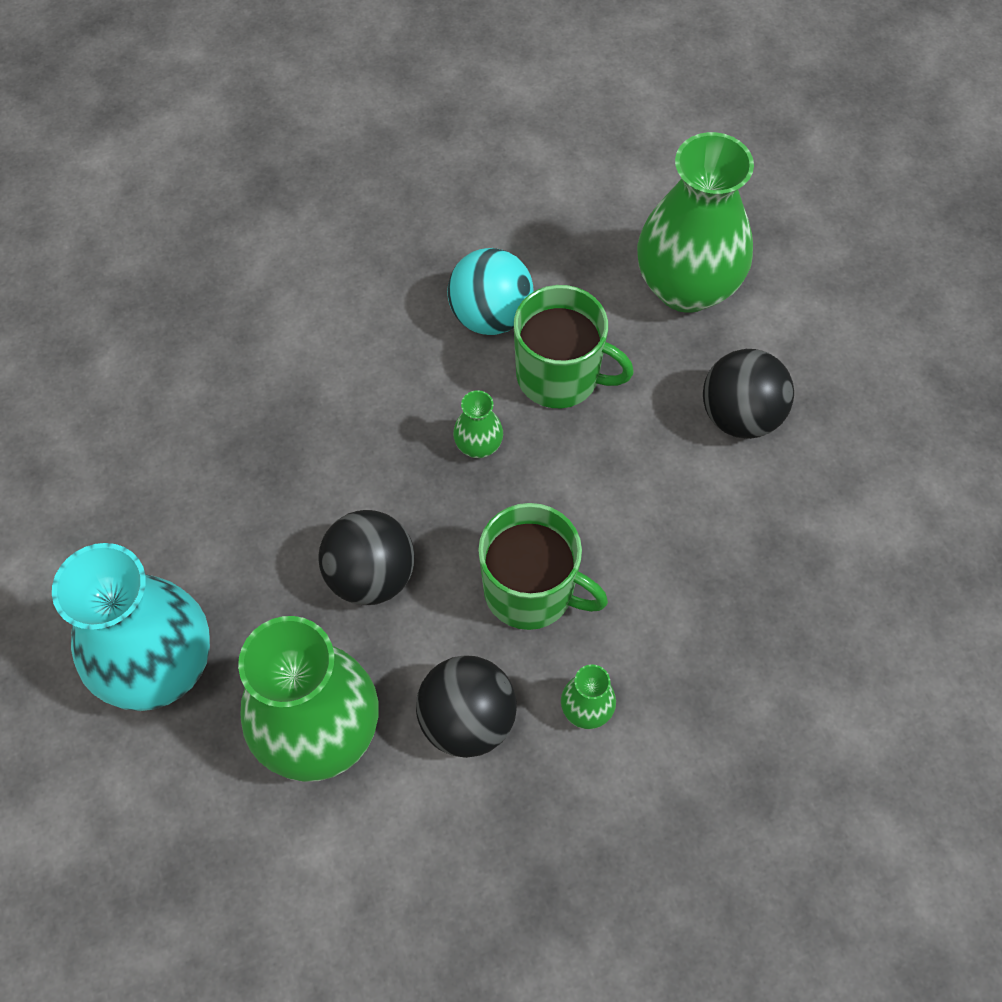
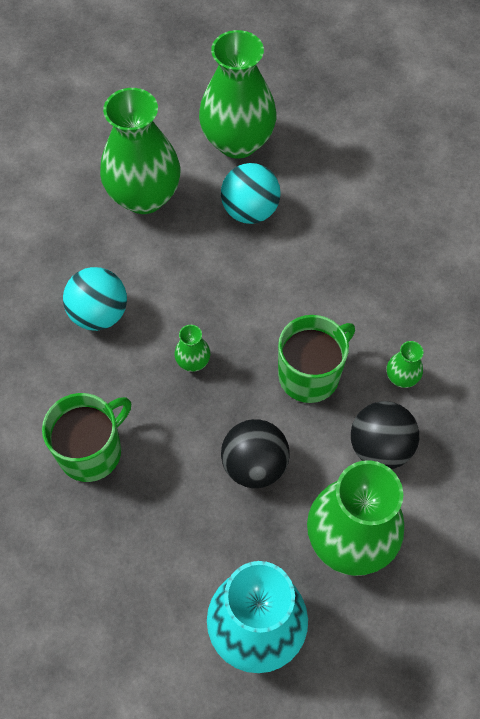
camera: 65 degrees left, 0 degrees up
(559, 376) = (168, 293): green mug -> green mug (91, 451)
(740, 416) = (250, 210): black ball -> turquoise ball
(841, 355) = (237, 142): none -> green vase

